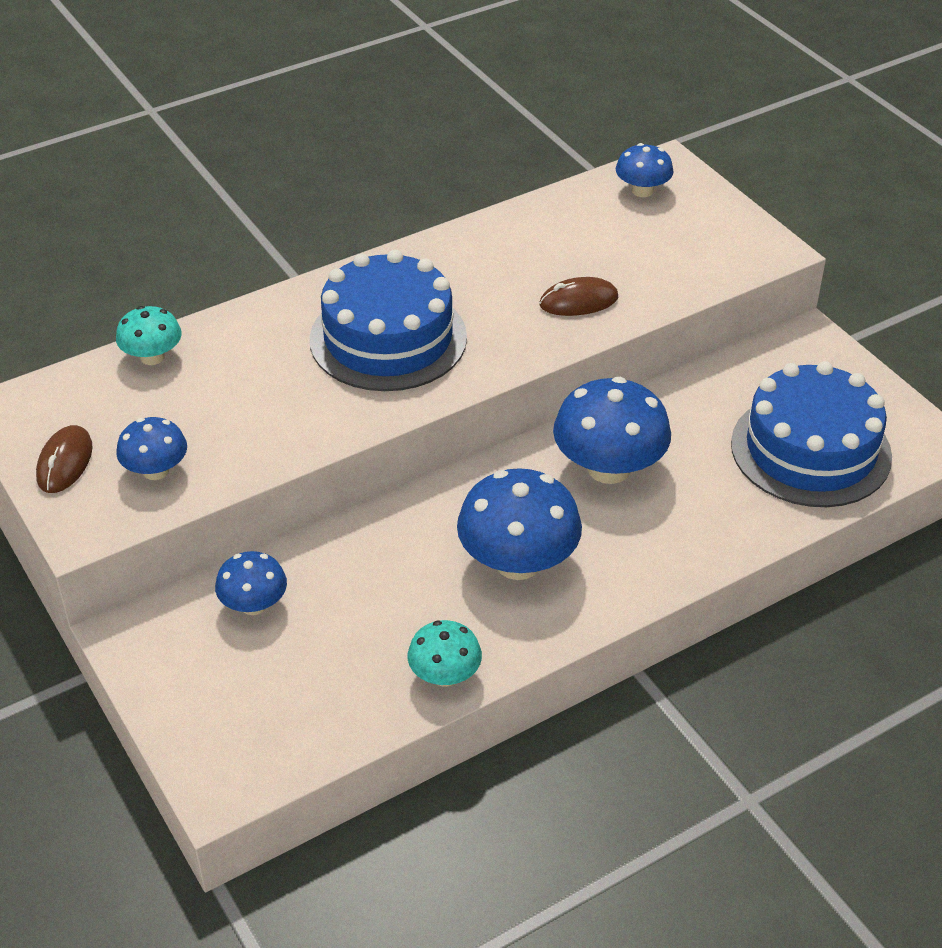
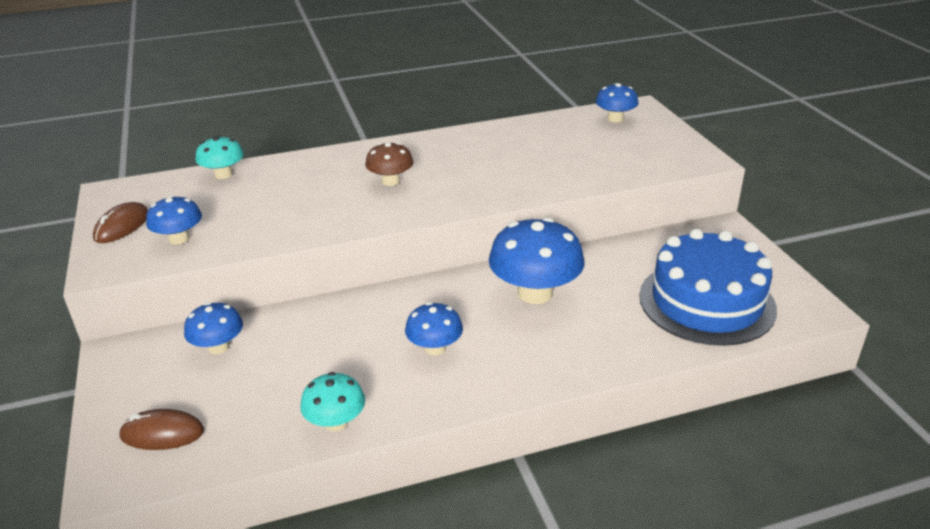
camera: 15 degrees right, 10 degrees down
(388, 338) = (391, 181): blue cake -> brown mushroom
(518, 562) = (435, 348): blue mushroom -> blue mushroom, size x0.56
(578, 301) = (541, 174): brown mouse -> brown mouse (162, 433)

